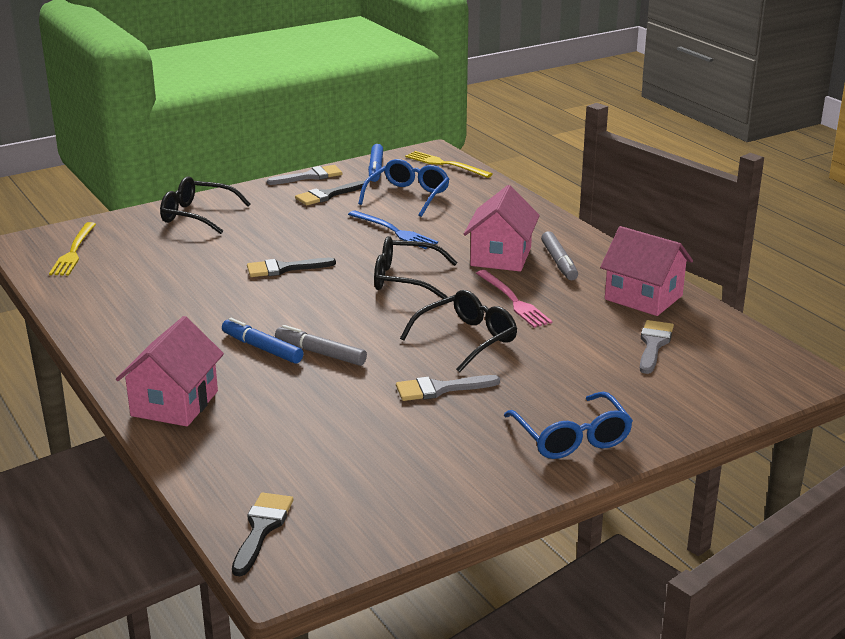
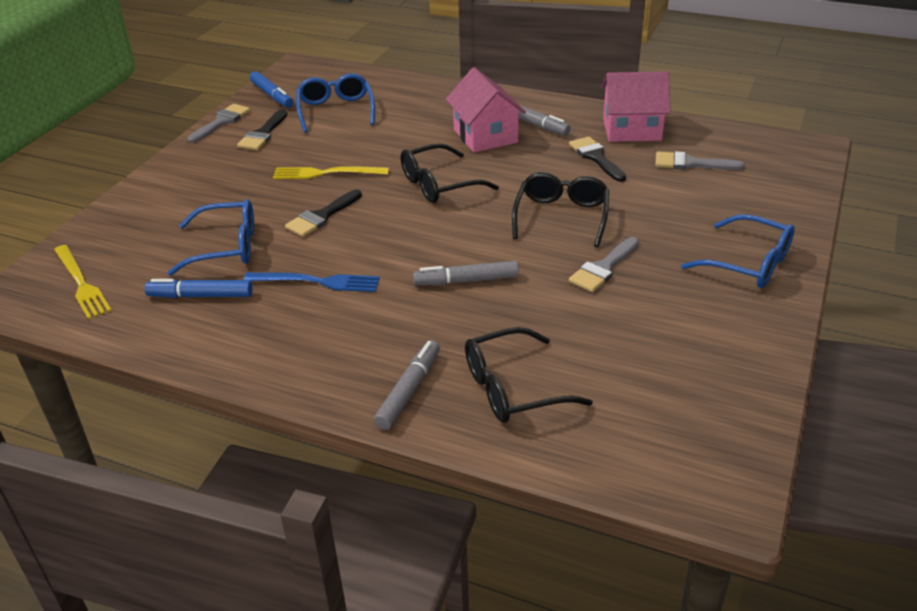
camera: 35 degrees left, 10 degrees up
(174, 403) = (409, 391): pink house -> grey marker
(191, 264) = (226, 247): none -> blue glasses
(197, 215) = (163, 197): black glasses -> black glasses (512, 388)
(261, 529) = (654, 468): black brush -> black brush (596, 157)
(262, 348) = (410, 299): blue marker -> blue marker (200, 296)
(394, 231) = (368, 145): blue fork -> blue fork (317, 282)
(445, 164) = (327, 72): yellow fork -> yellow fork (326, 173)
(513, 301) = (548, 169): pink fork -> none
(653, 344) = (691, 164): grey brush -> grey brush turned 60 degrees counterclockwise

